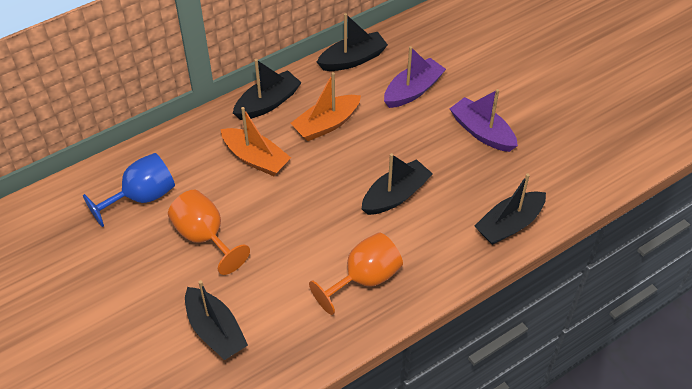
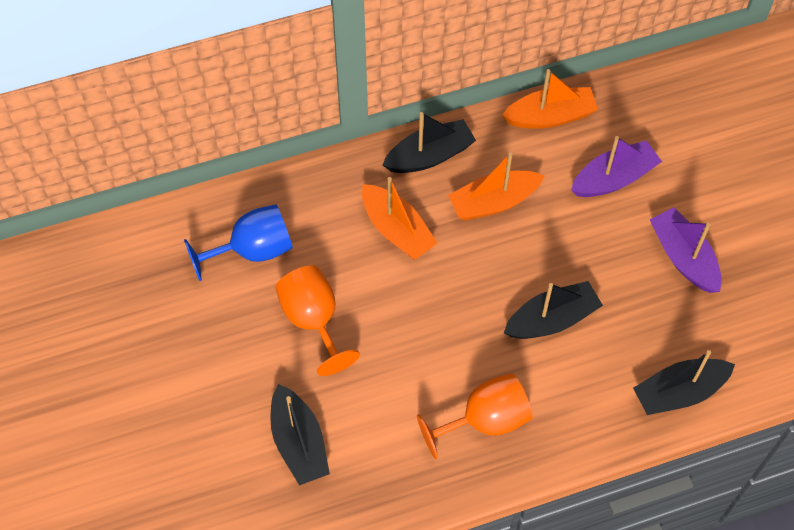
camera: 15 degrees right, 10 degrees up
(352, 59) = (550, 116): black boat -> orange boat

